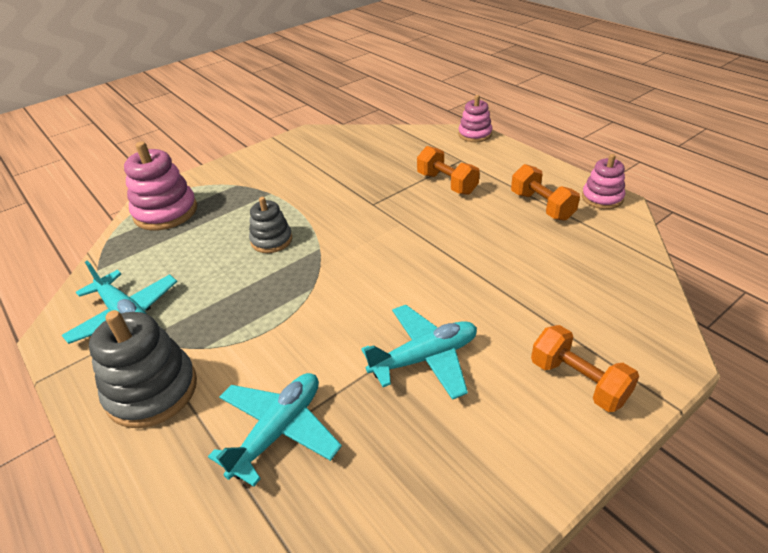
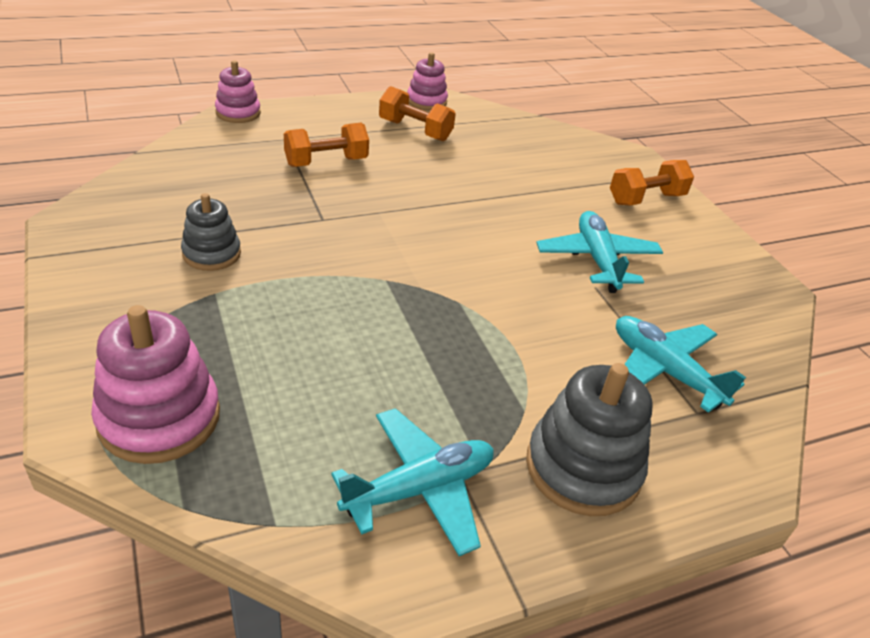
camera: 80 degrees left, 0 degrees up
(271, 240) = (338, 315): grey stacking toy -> grey stacking toy (211, 253)
(541, 206) = (415, 130): orange dumbbell -> orange dumbbell turned 45 degrees clockwise

